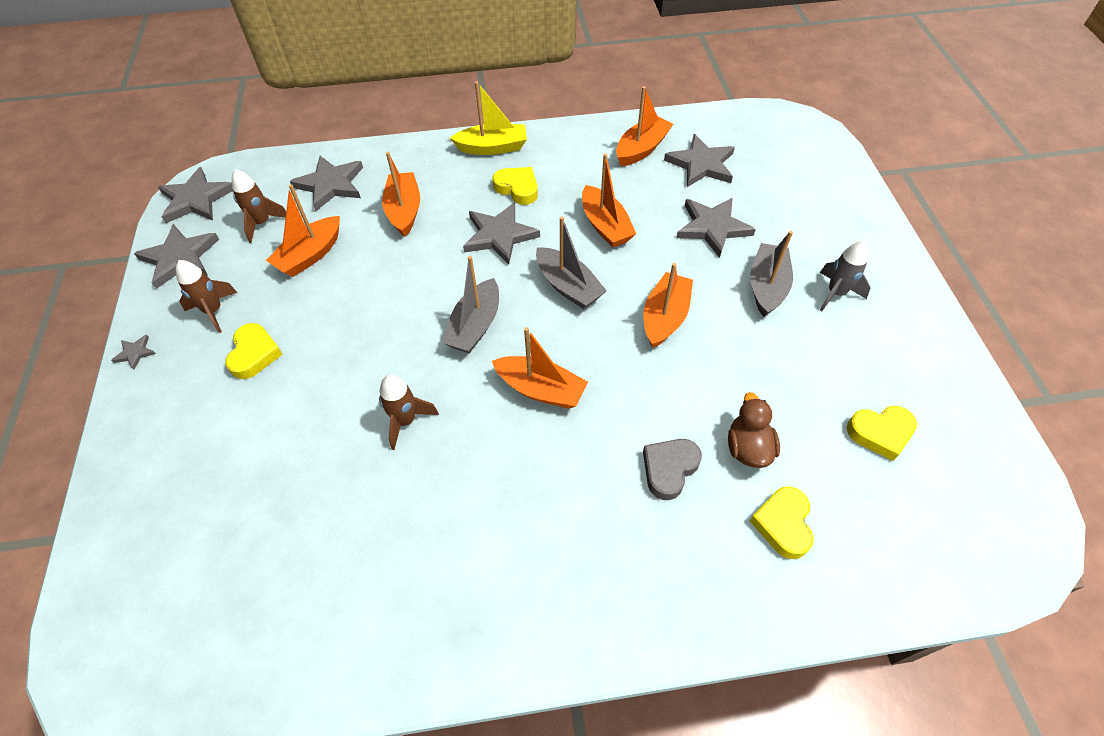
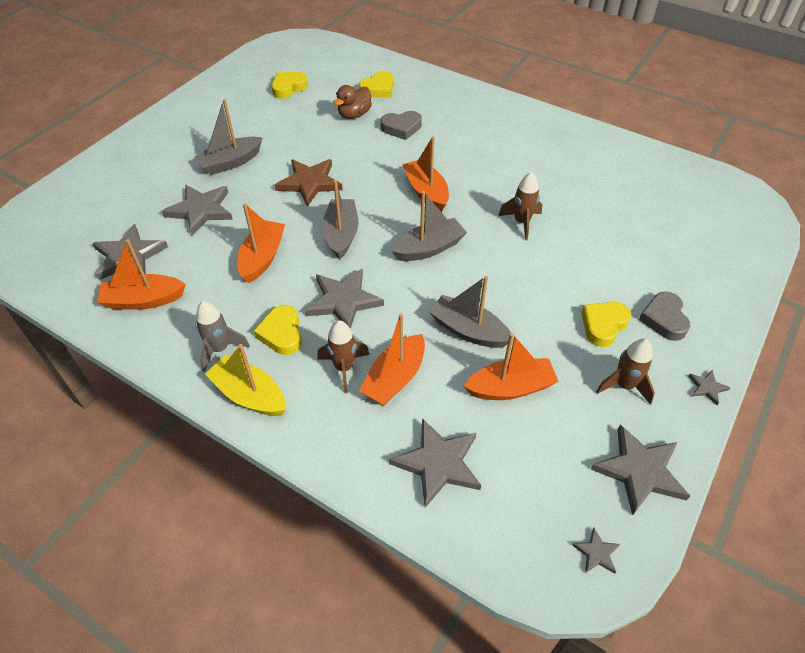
camera: 140 degrees left, 5 degrees down
(194, 398) = (664, 319): none -> grey heart
(196, 199) = (596, 553): grey star -> grey star, size x0.46
(262, 223) = (536, 460): brown rocket -> brown rocket (344, 368)
(376, 276) = (468, 330): none -> grey boat
(665, 317) = (309, 183): orange boat -> brown star
(836, 293) = (203, 138): grey rocket -> grey rocket (220, 349)
(880, 433) = (289, 88): yellow heart -> yellow heart turned 75 degrees counterclockwise

